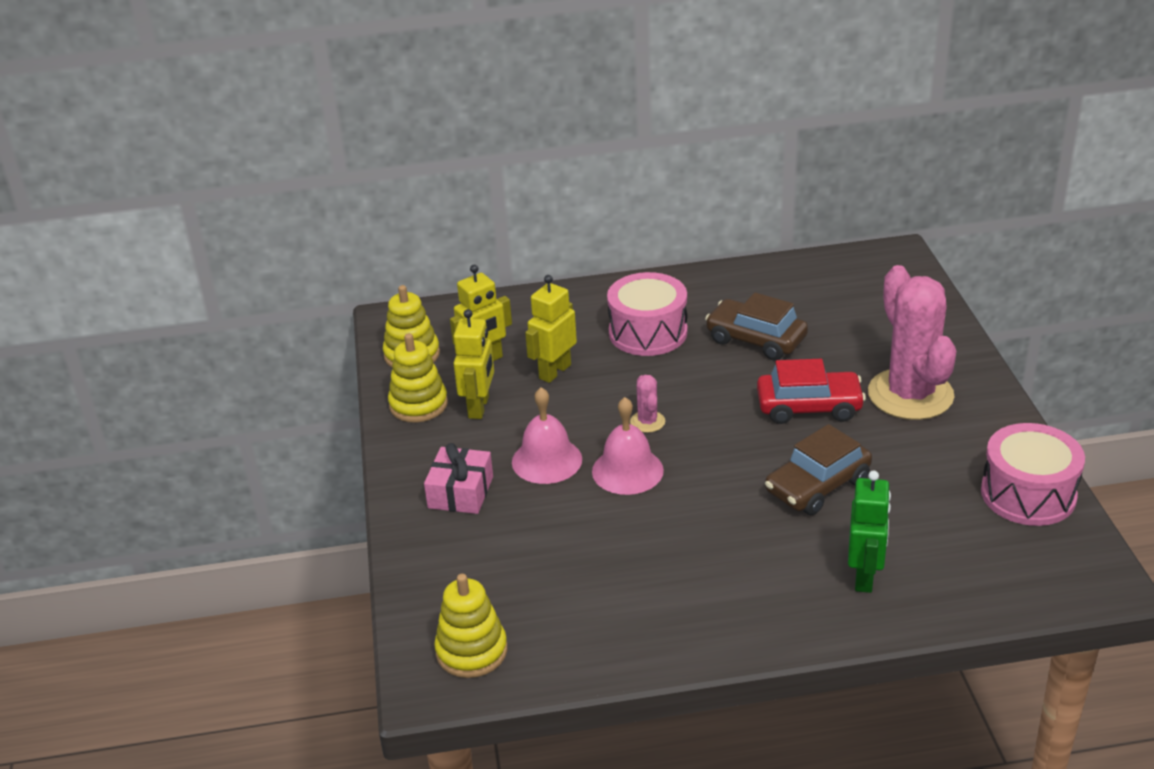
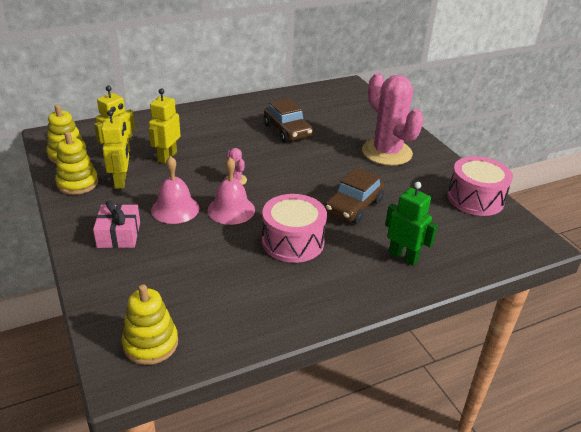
camera: 20 degrees left, 0 degrees up
(648, 332) = (220, 131): pink drum -> pink drum (293, 241)
(756, 340) = (287, 131): brown car -> brown car turned 135 degrees counterclockwise
(809, 407) = (331, 164): red car -> none
(864, 577) = (403, 257): green robot -> green robot turned 45 degrees counterclockwise

